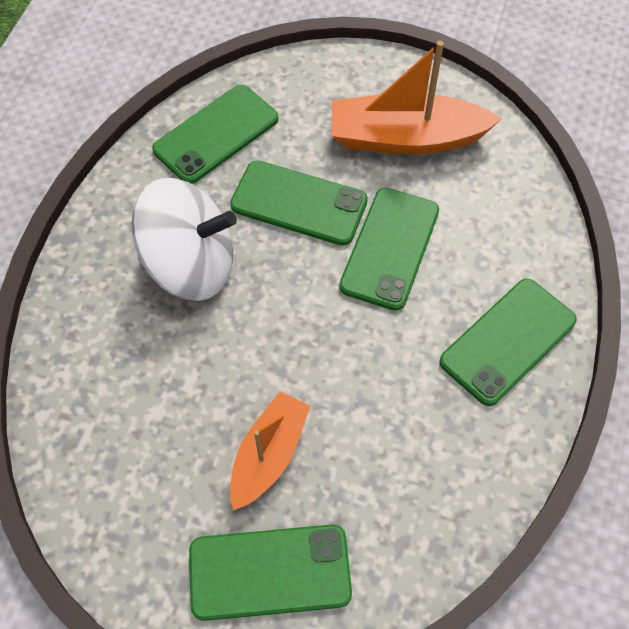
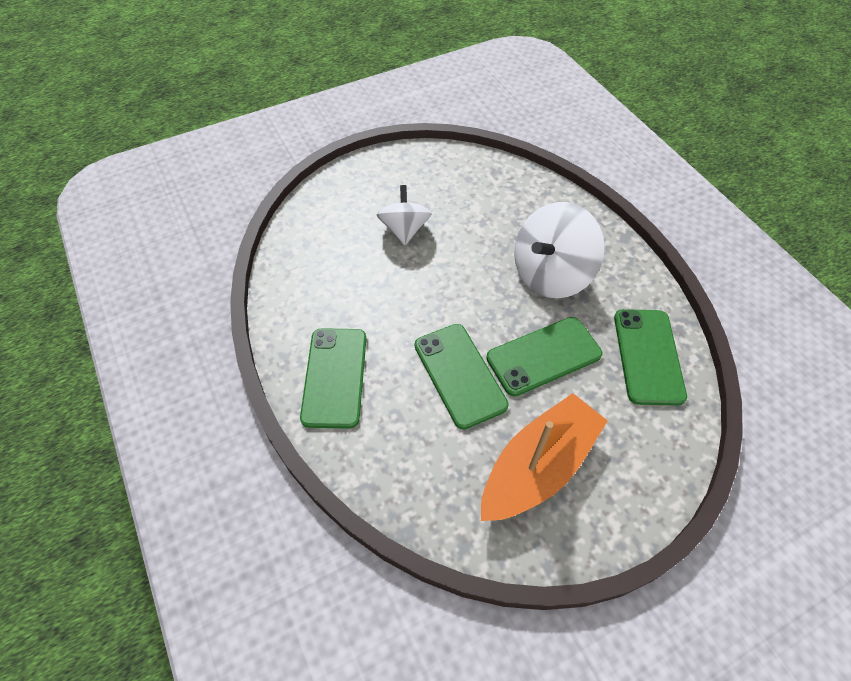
camera: 135 degrees right, 5 degrees down
(269, 455) = (404, 229): orange boat -> white spinning top
(270, 572) = (355, 194): green phone -> none

